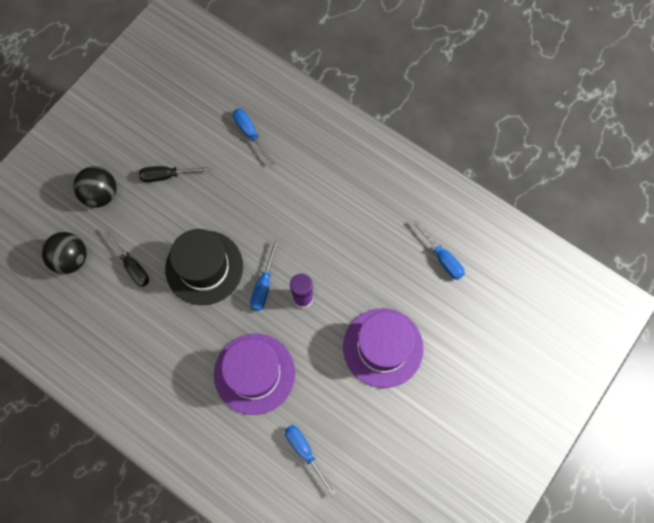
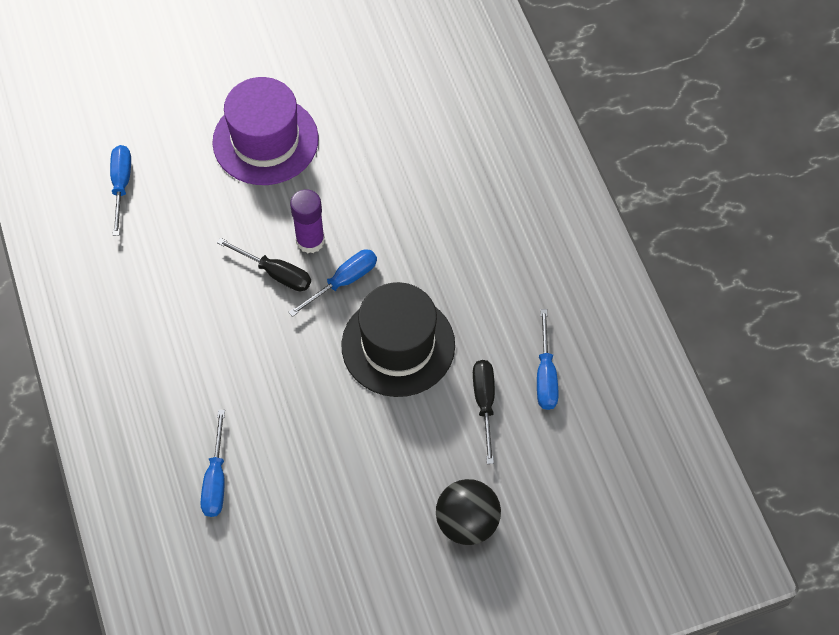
camera: 145 degrees left, 10 degrees down
(71, 259) = (556, 460): black ball -> none
(167, 176) = (363, 492): black screwdriver -> black screwdriver (275, 273)
(254, 373) = (423, 199): purple hat -> none
(305, 452) = (425, 98): blue screwdriver -> blue screwdriver (545, 375)

